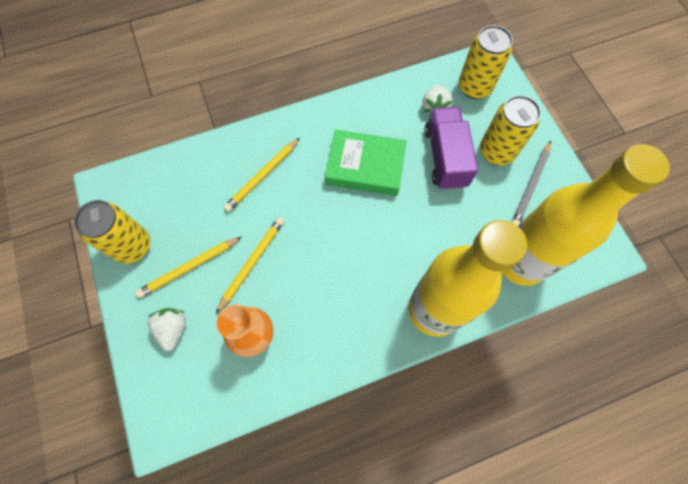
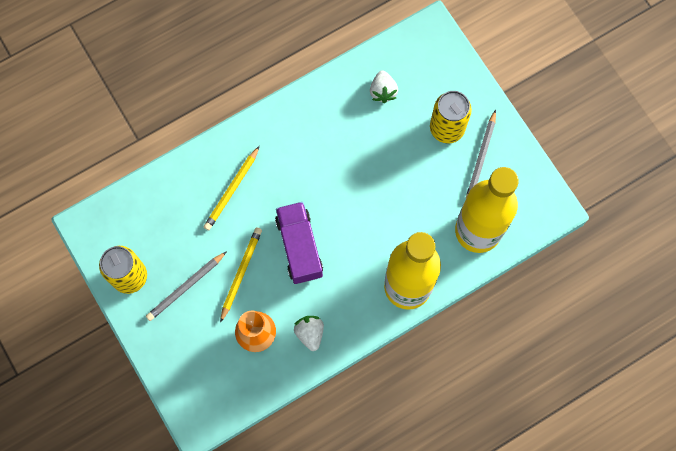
camera: 10 degrees left, 5 degrees up
(173, 329) = (186, 342): white strawberry -> white strawberry (310, 333)
(189, 268) = (186, 287): yellow pencil -> grey pencil
(365, 167) = (326, 164): green book -> none
(445, 157) = (399, 142): purple truck -> purple truck (299, 247)
(474, 87) = (419, 62): yellow can -> none

